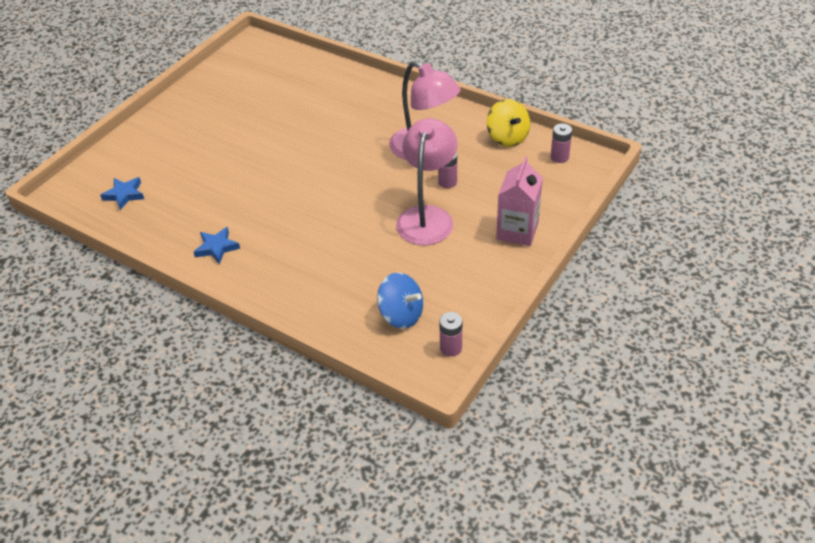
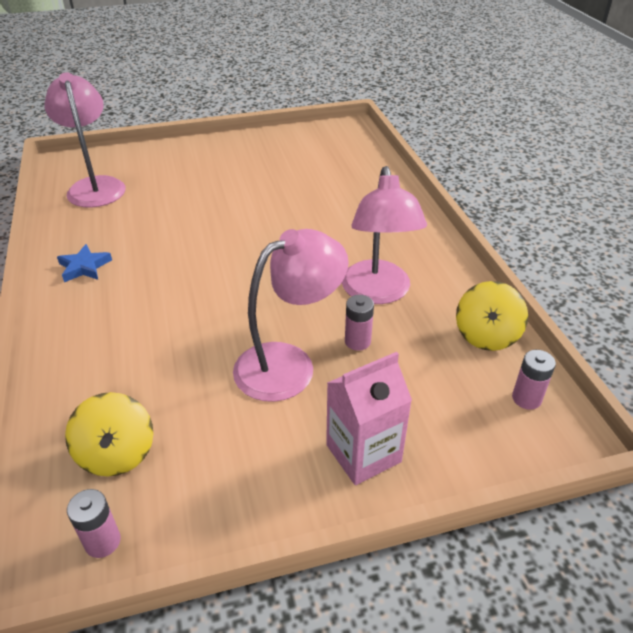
camera: 40 degrees right, 5 degrees down
(124, 195) = (95, 186): blue star -> pink lamp
(401, 315) = (117, 453): blue spinning top -> yellow spinning top

